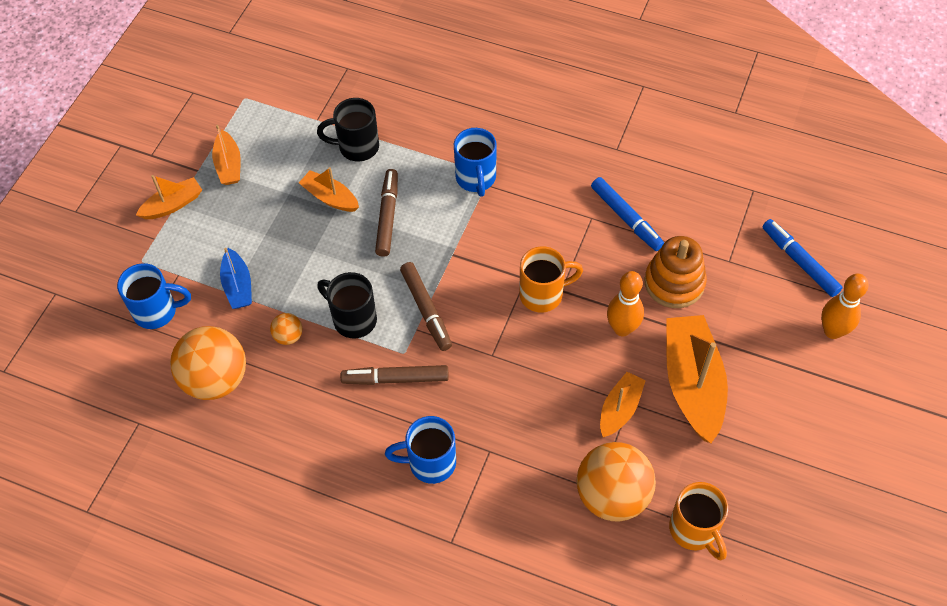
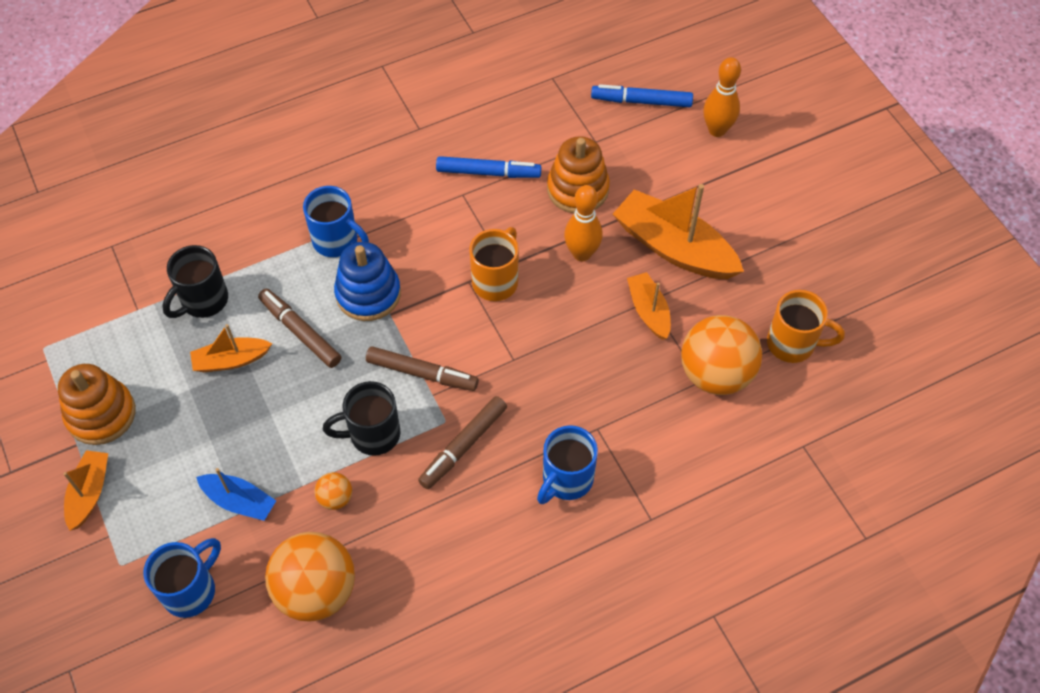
camera: 50 degrees left, 0 degrees up
(229, 165) = (101, 414): orange boat -> orange stacking toy
(454, 229) = (368, 294): none -> blue stacking toy

